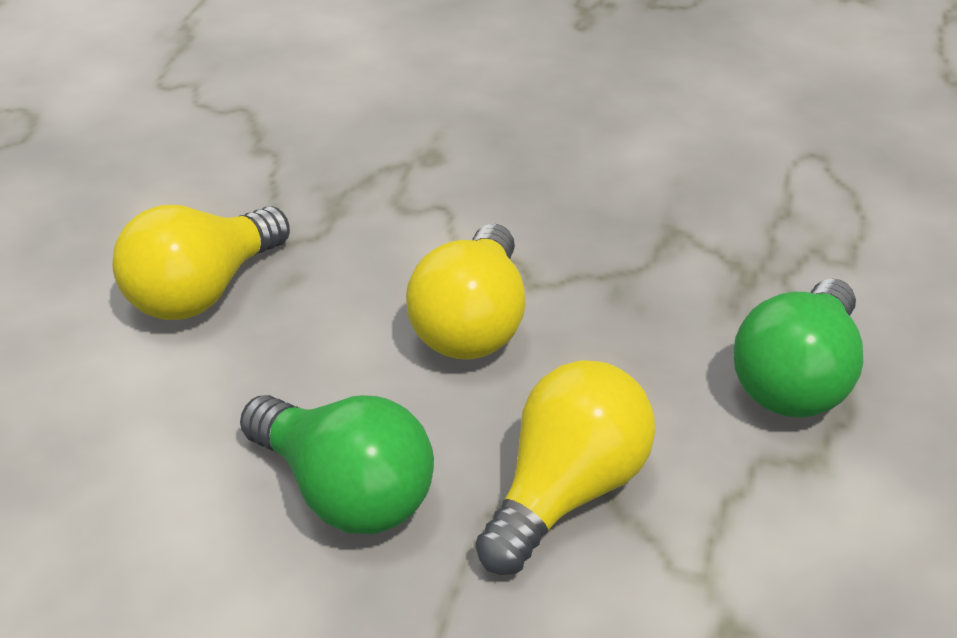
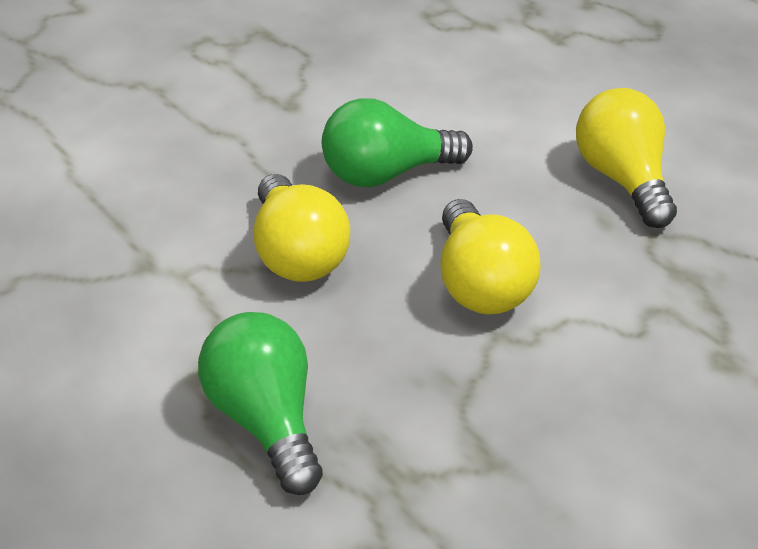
camera: 125 degrees right, 0 degrees up
(472, 323) = (480, 284): yellow light bulb -> yellow light bulb turned 150 degrees counterclockwise

